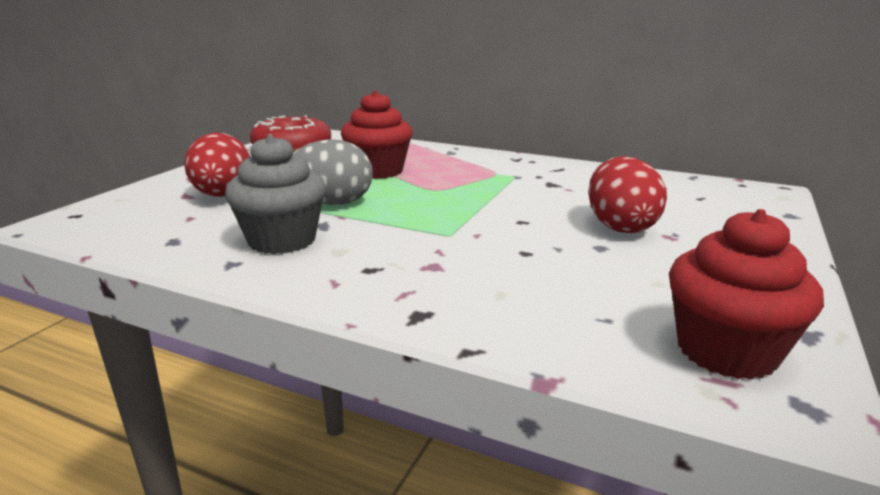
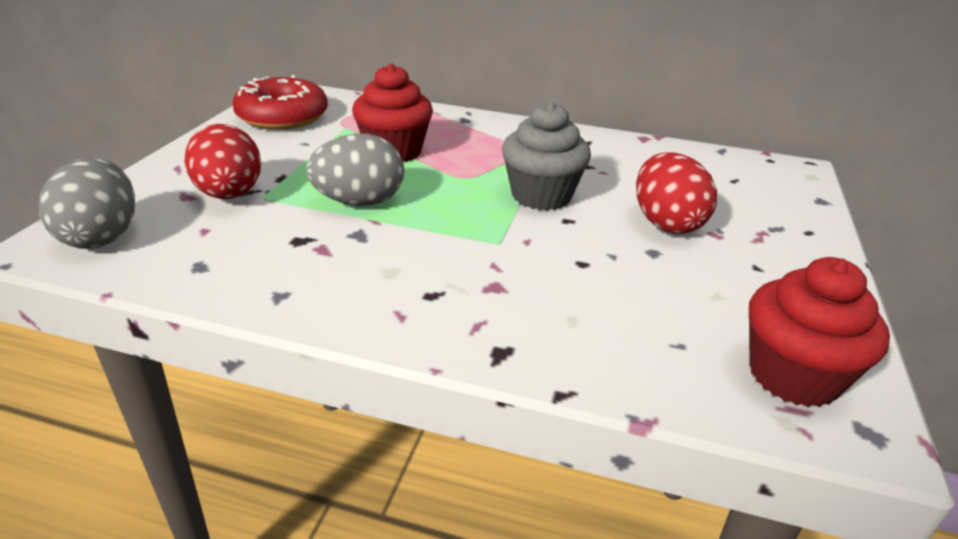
camera: 10 degrees left, 10 degrees up
(103, 218) = (101, 236): none -> grey egg
(282, 240) = (323, 259): grey cupcake -> grey cupcake (541, 195)

